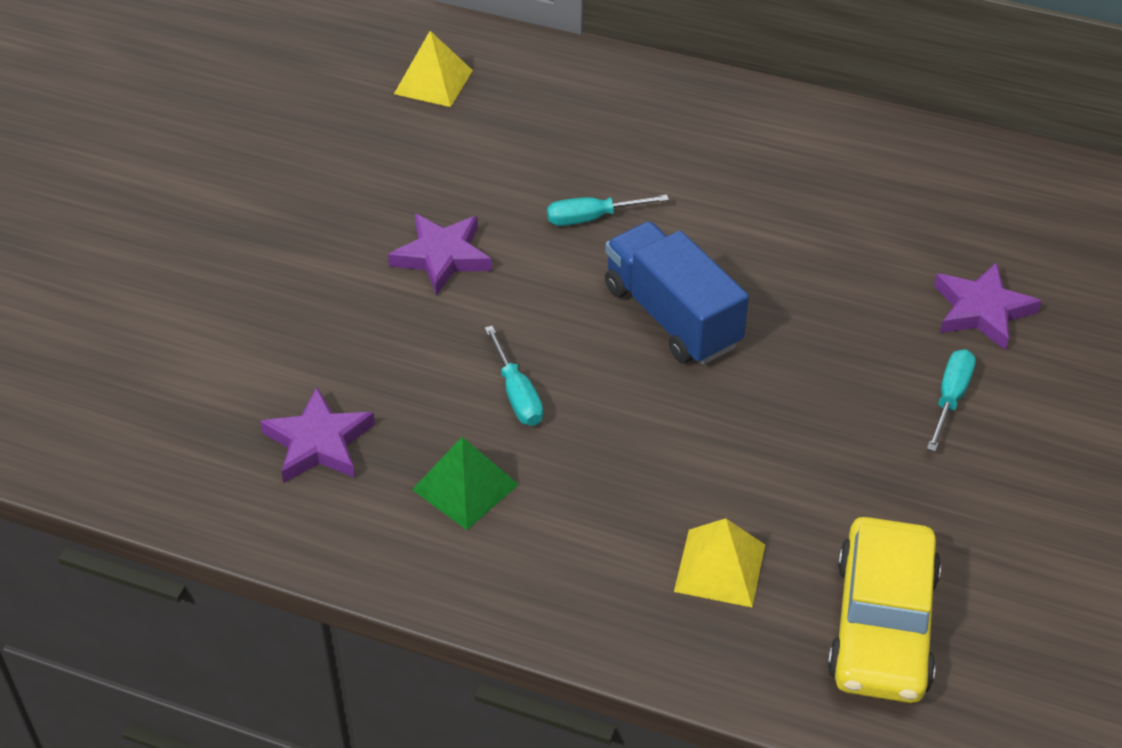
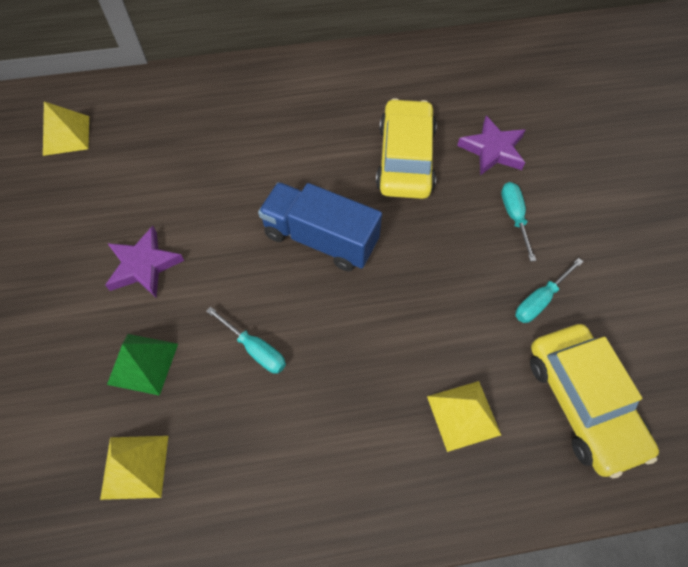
camera: 30 degrees left, 15 degrees up
(319, 442) = (135, 466): purple star -> yellow pyramid
(465, 487) = (262, 445): green pyramid -> green pyramid (143, 363)
(592, 218) = (228, 190): turquoise screwdriver -> turquoise screwdriver (539, 300)
(848, 273) = (405, 159): none -> yellow car

